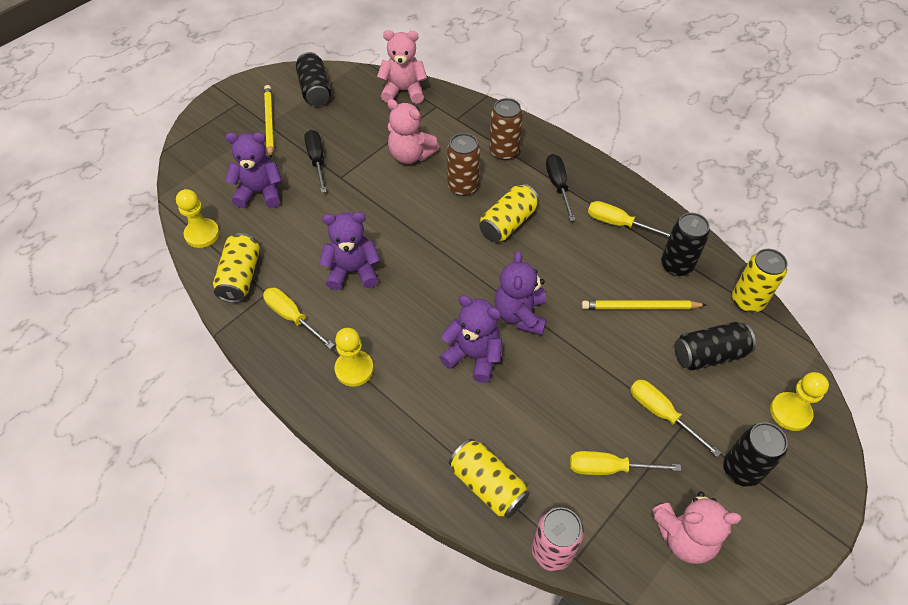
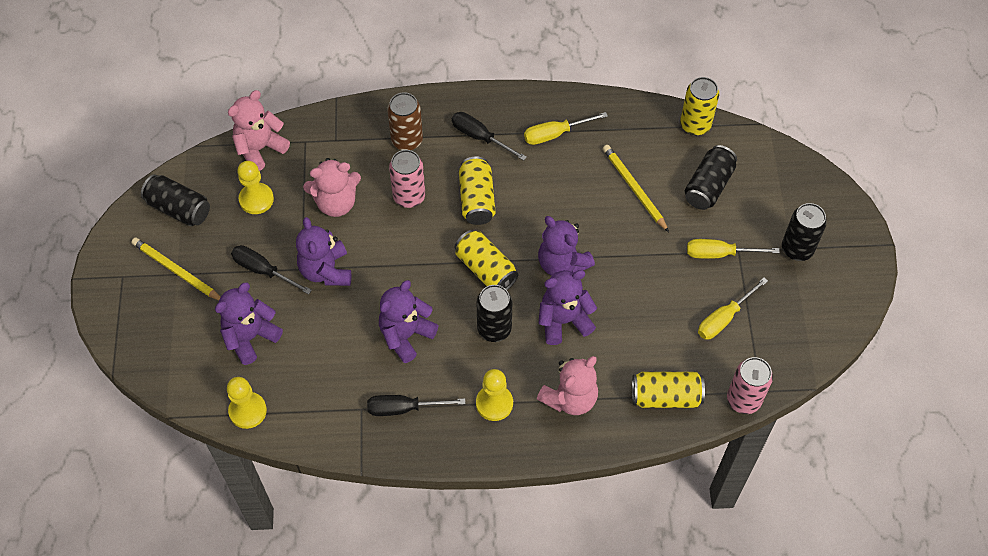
camera: 45 degrees left, 5 degrees up
(240, 277) = (325, 415): yellow can -> yellow can (486, 269)
(292, 317) = (404, 408): yellow screwdriver -> black screwdriver
(353, 190) = (326, 271): none -> purple teddy bear
(463, 186) = (409, 196): brown can -> pink can
(640, 307) = (634, 189): yellow pencil -> yellow pencil turned 105 degrees clockwise
(676, 265) = (626, 135): black can -> black can (494, 329)
(684, 537) = (805, 320): pink teddy bear -> pink teddy bear (570, 398)
(790, 412) = (790, 185): yellow pawn -> yellow pawn (256, 199)

